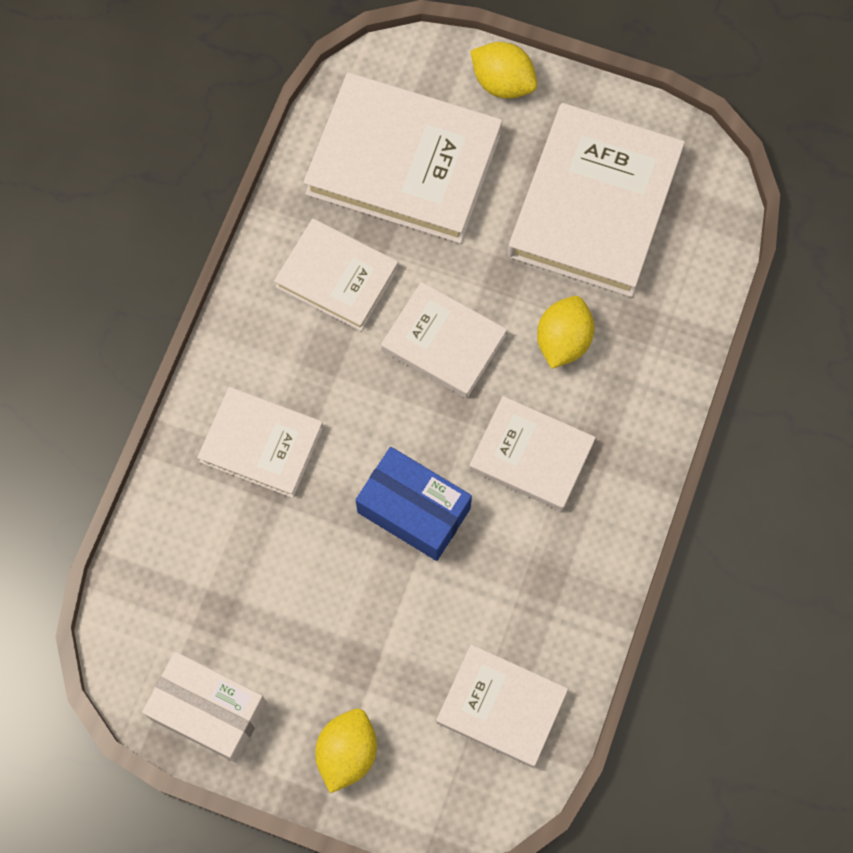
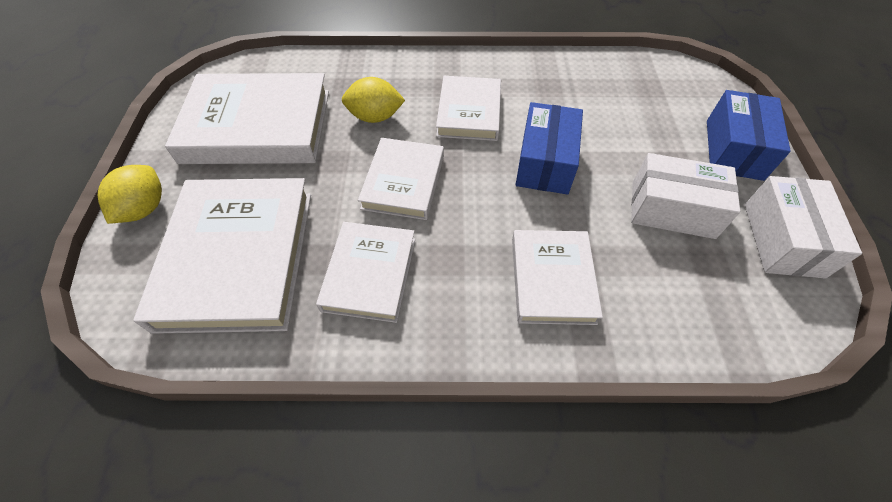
camera: 110 degrees left, 15 degrees down
(292, 616) = (672, 209): none -> white box
(347, 752) = (734, 149): yellow lemon -> blue box
(501, 707) = (641, 86): white book -> none

